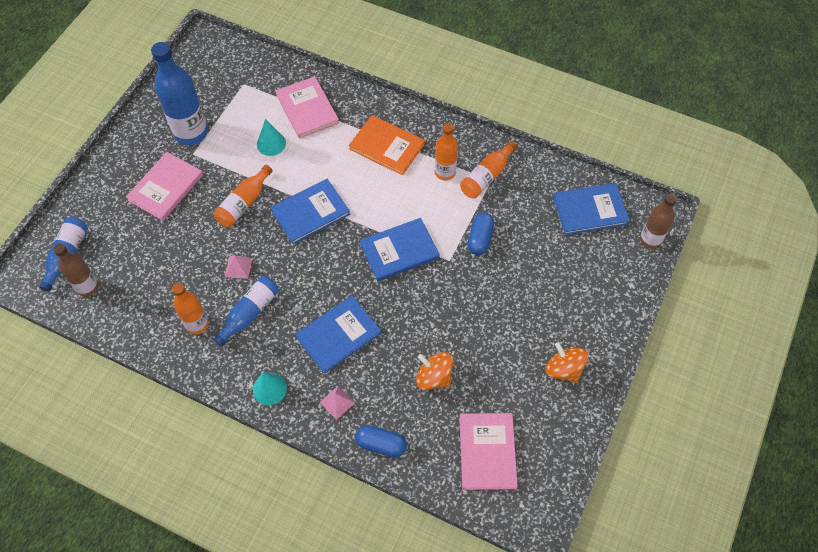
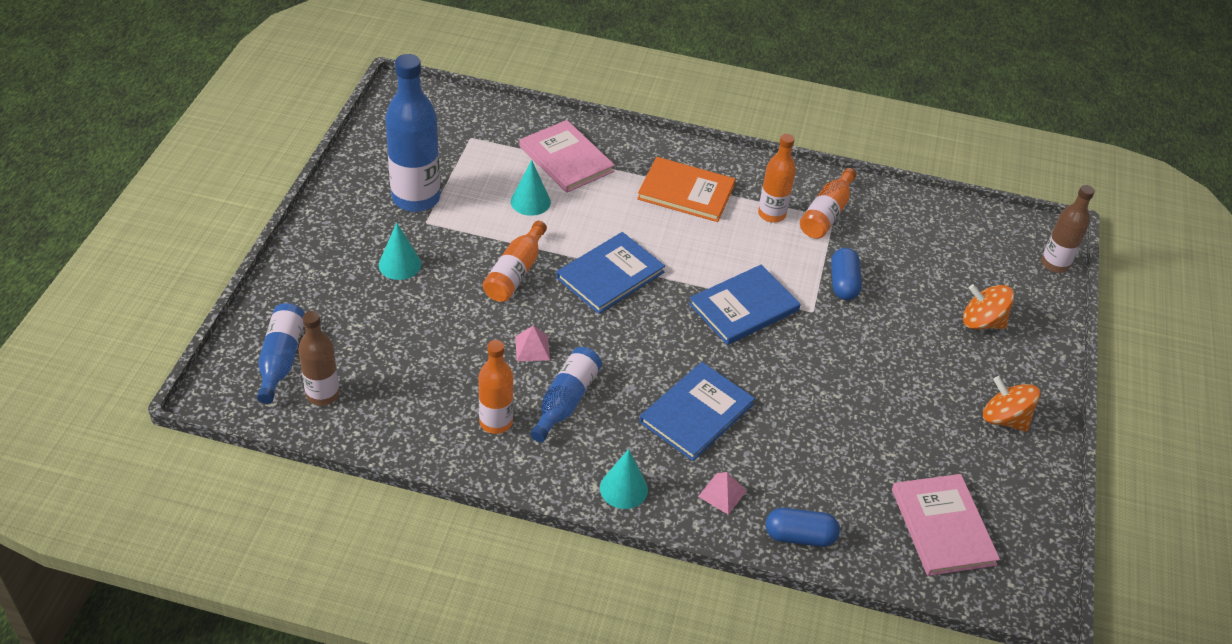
camera: 15 degrees left, 15 degrees down
(165, 187) = (400, 264): pink book -> turquoise cone
(434, 377) = (841, 448): orange spinning top -> orange spinning top (982, 322)
(590, 210) = (969, 239): blue book -> none

